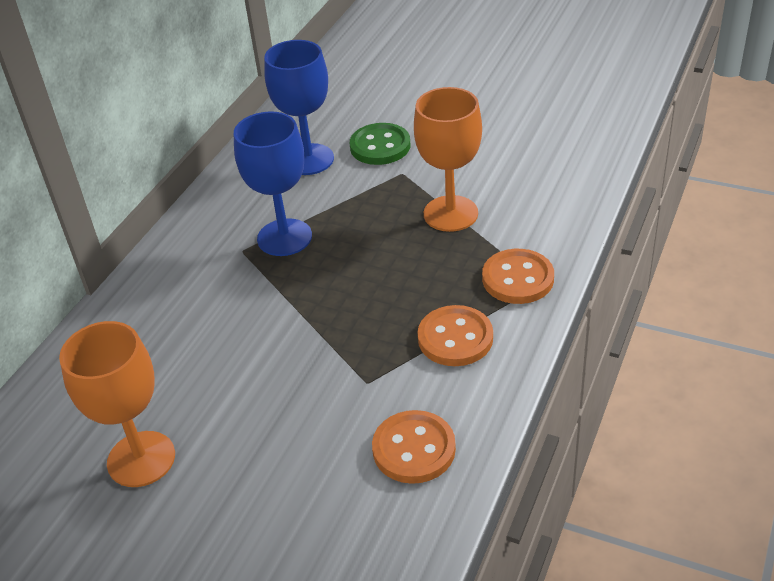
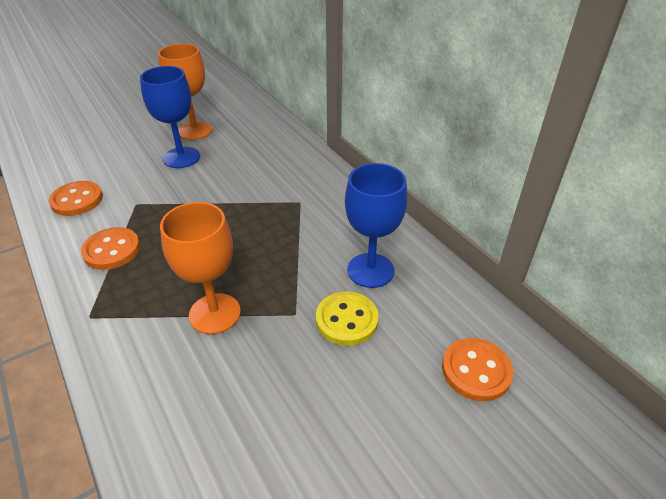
camera: 120 degrees right, 0 degrees up
(284, 237) = (291, 223): blue goblet -> blue goblet (181, 157)
(380, 146) = (346, 320): green button -> yellow button
(517, 279) = (109, 308): orange button -> orange button (476, 370)

